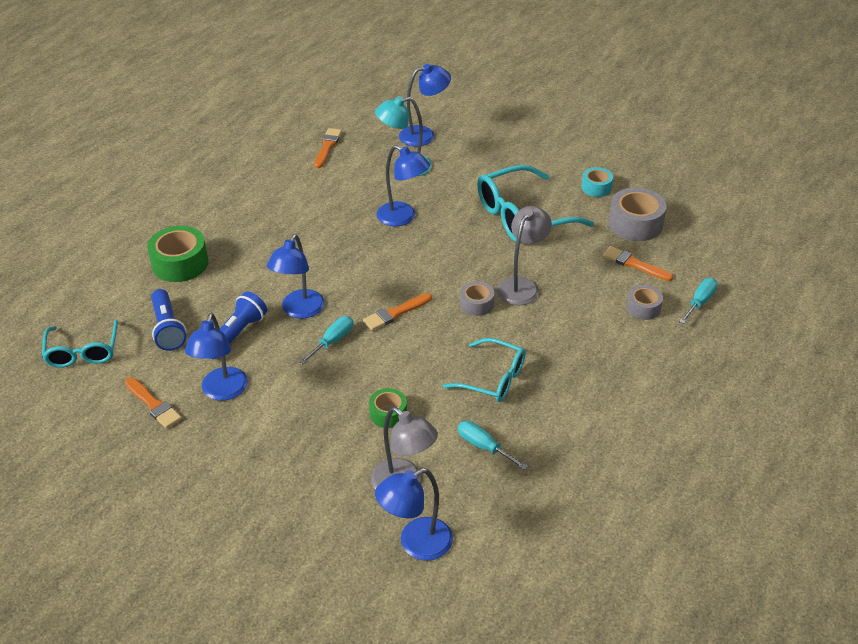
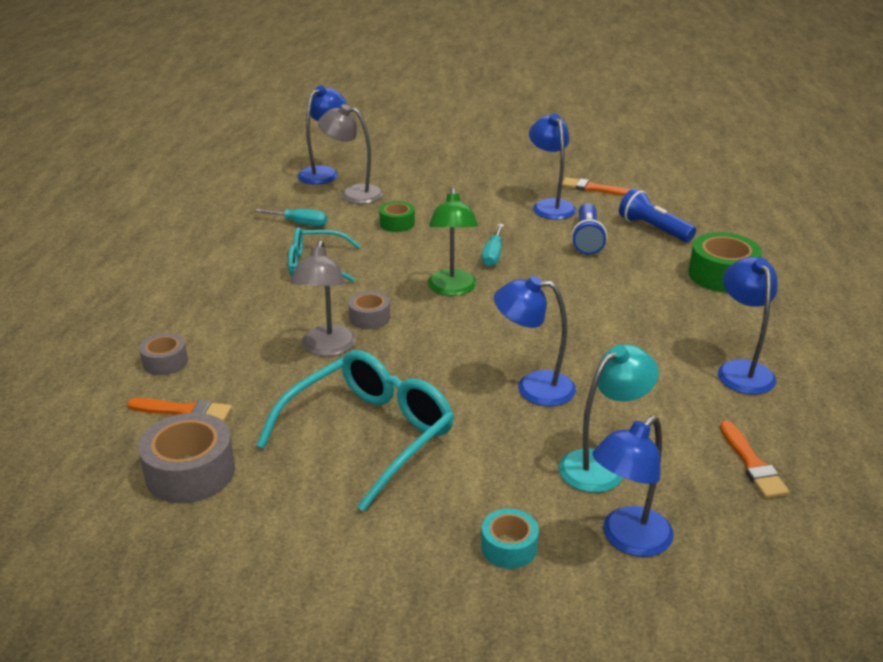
camera: 155 degrees right, 10 degrees down
(83, 352) = (698, 201): turquoise glasses -> none
(299, 310) = (551, 268): blue lamp -> blue lamp (741, 370)
(395, 313) = (452, 289): orange brush -> green lamp
(596, 187) = (270, 521): turquoise tape -> turquoise tape (509, 547)
(700, 302) = (89, 386): turquoise screwdriver -> none

